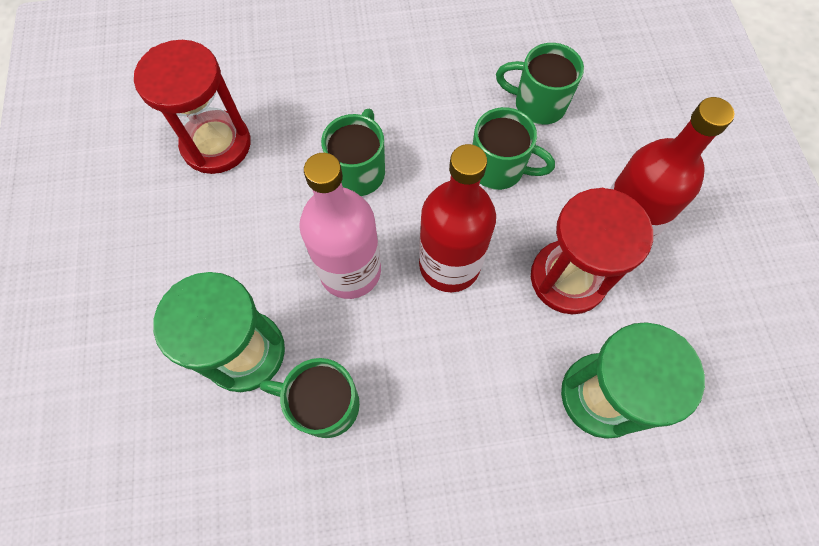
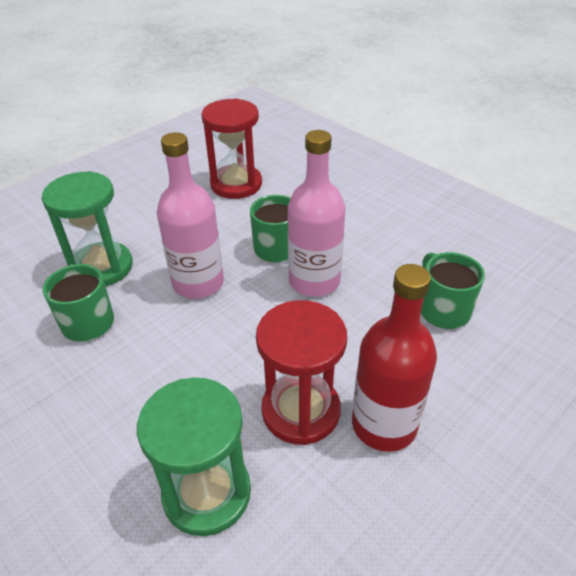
camera: 55 degrees right, 25 degrees down
(428, 172) = (314, 281): none -> pink bottle
(449, 264) = (248, 330): red bottle -> none
(499, 168) = (358, 317): green mug -> none

